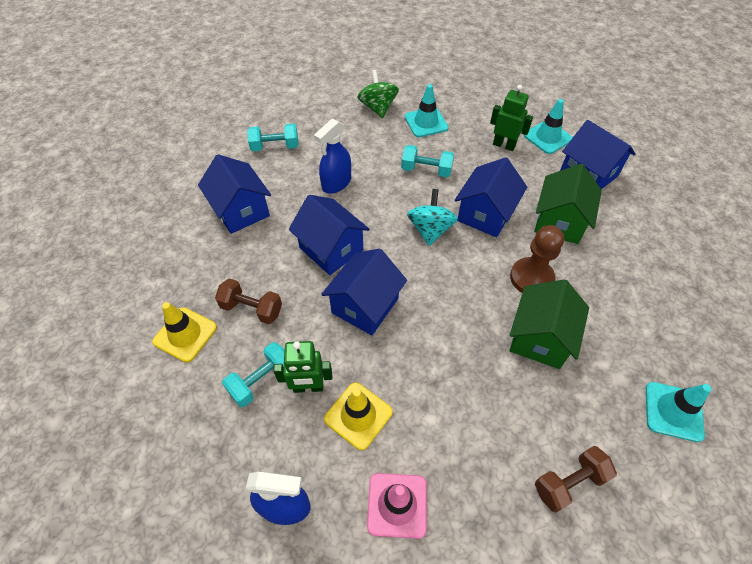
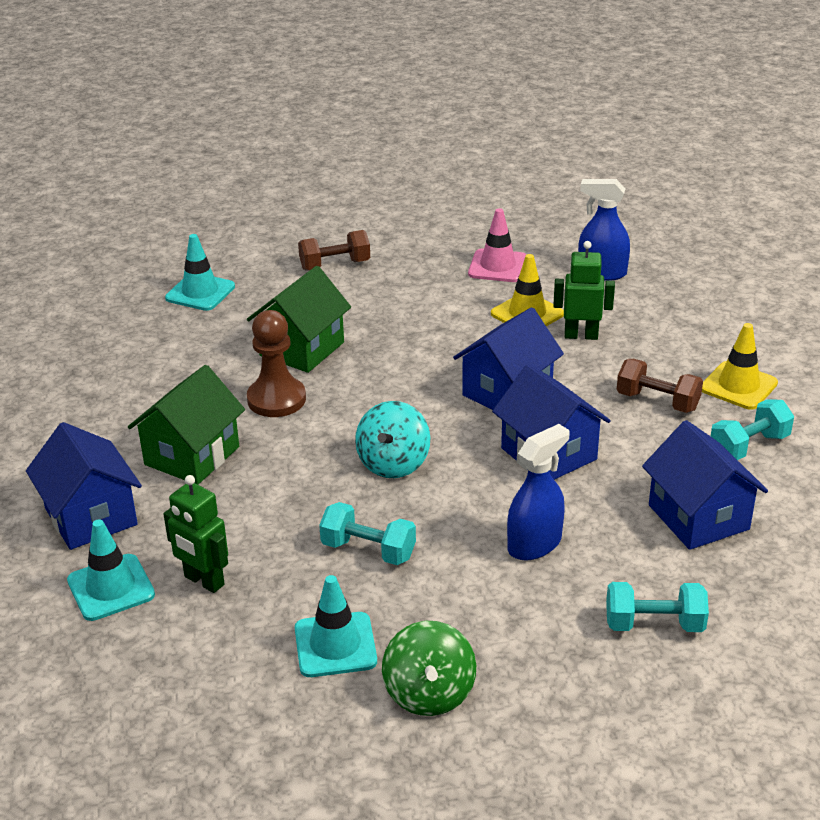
camera: 170 degrees left, 20 degrees down
(261, 380) = (635, 344): turquoise dumbbell -> turquoise dumbbell (749, 446)
(485, 214) = (299, 475): blue house -> none

